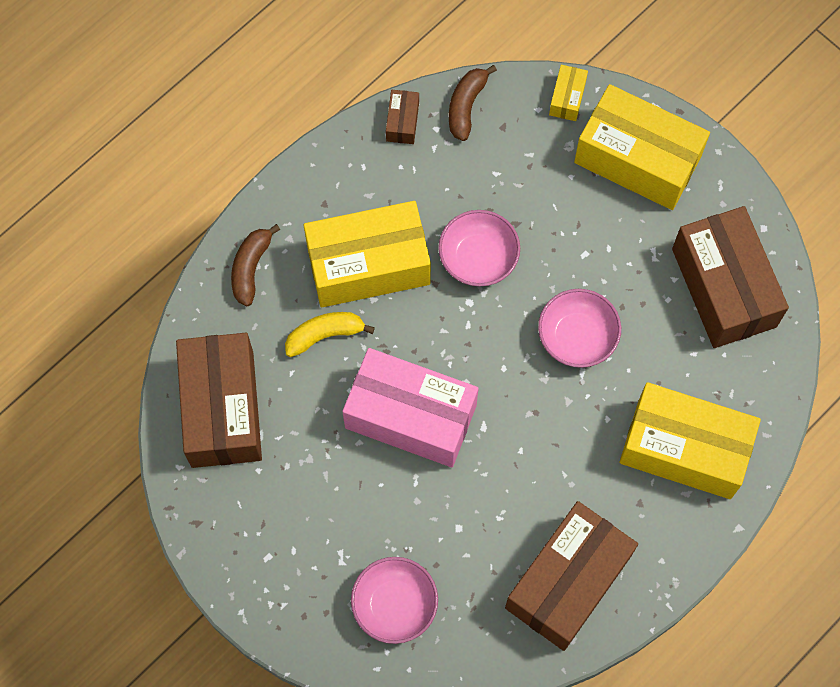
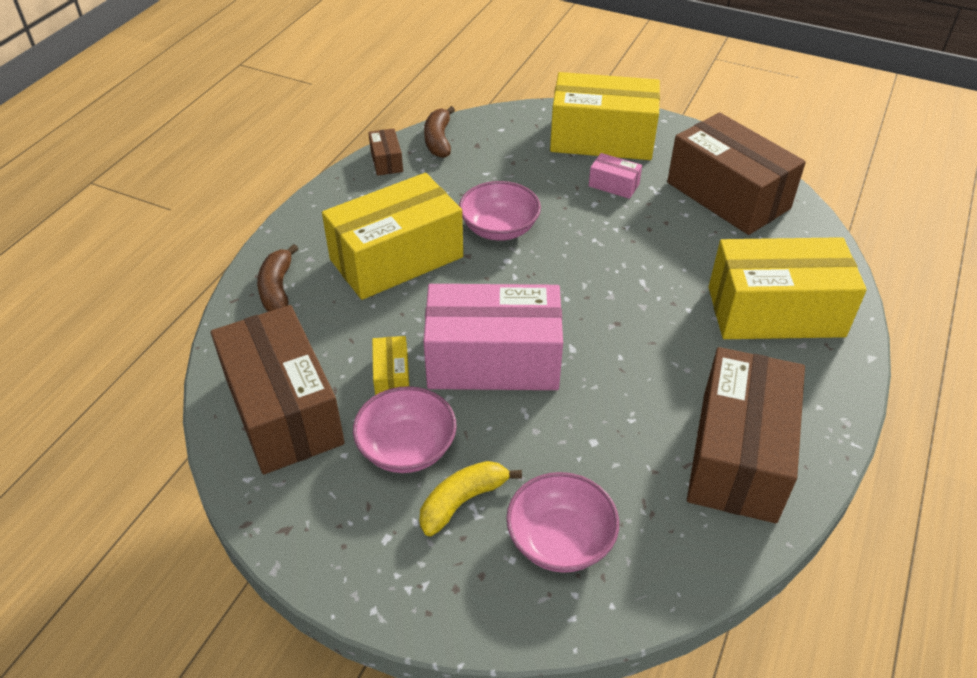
camera: 20 degrees left, 25 degrees down
(325, 335) = (374, 320): yellow banana -> yellow banana (463, 501)
(567, 98) = (522, 118): yellow box -> yellow box (392, 376)
(577, 336) = (622, 258): pink bowl -> pink bowl (407, 448)
(616, 234) = (614, 185): none -> pink box

